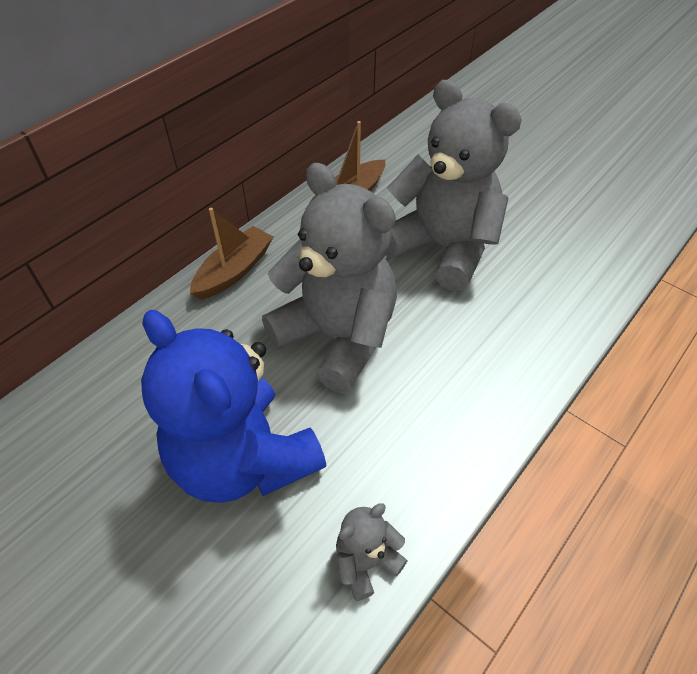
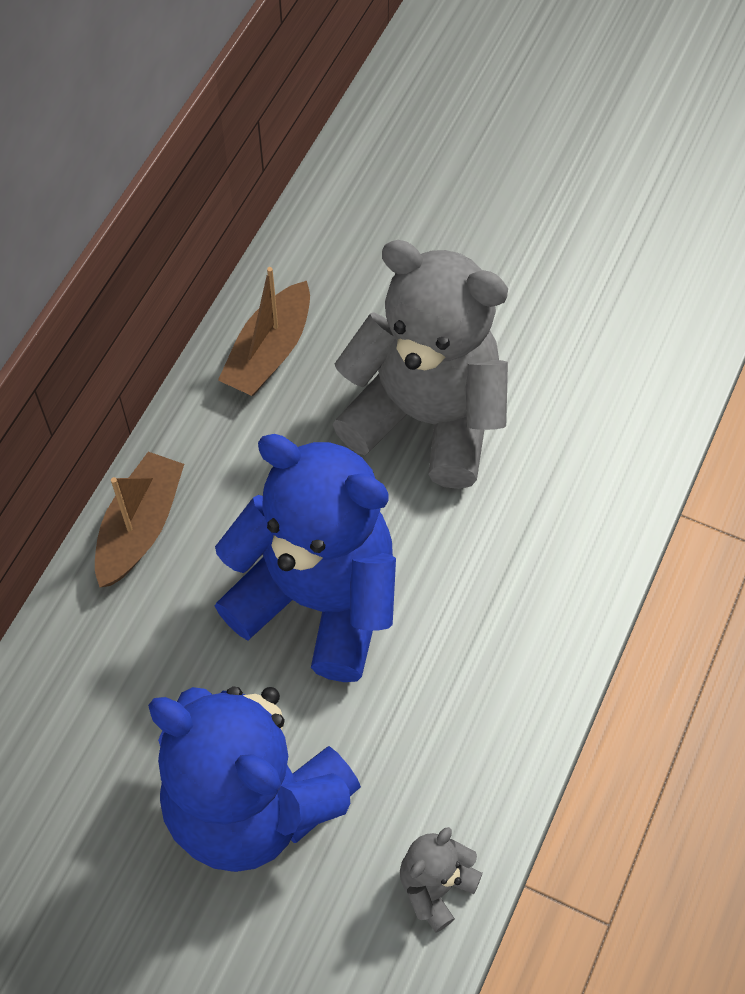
camera: 15 degrees left, 10 degrees up
(337, 337) = (318, 599): grey teddy bear -> blue teddy bear

